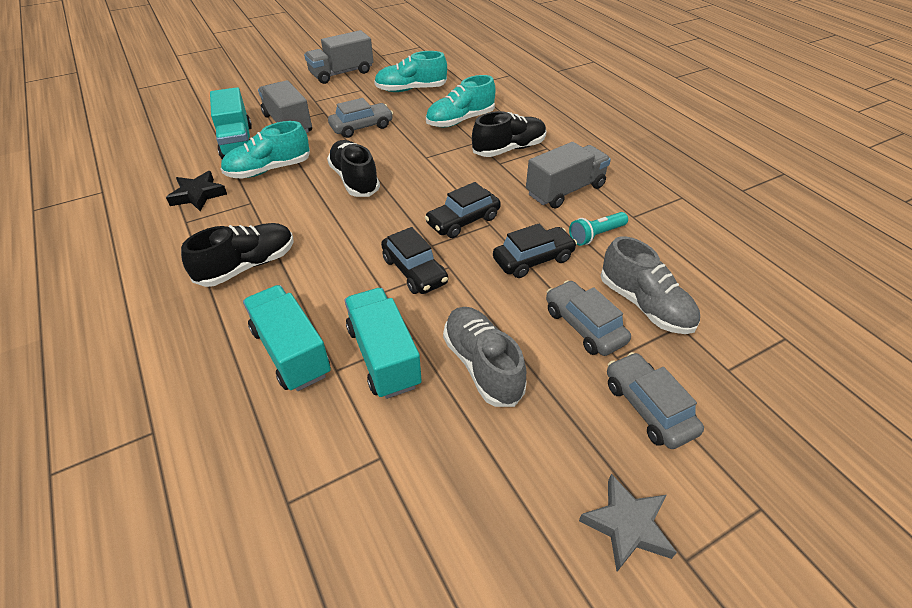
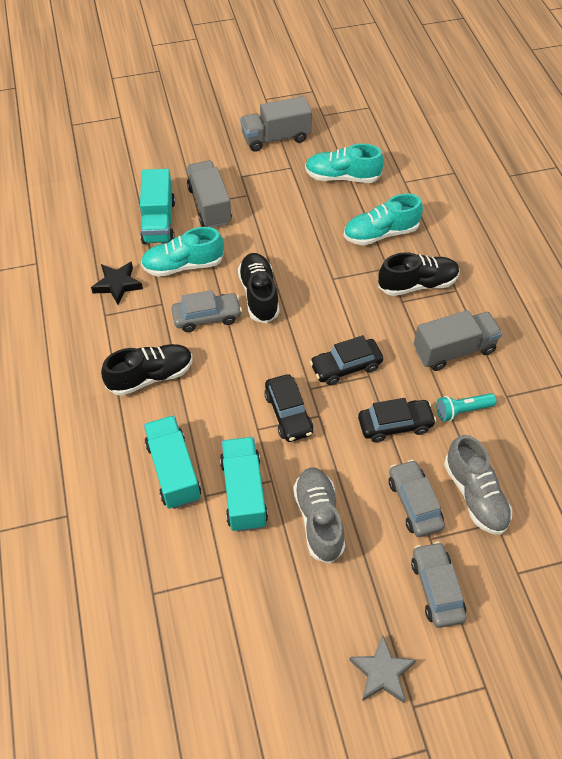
camera: 15 degrees right, 10 degrees up
(361, 127) = (280, 224): grey car -> grey car (207, 317)

